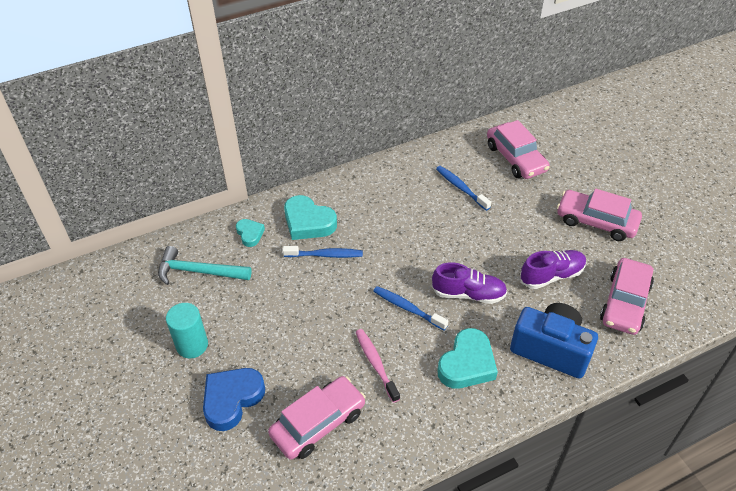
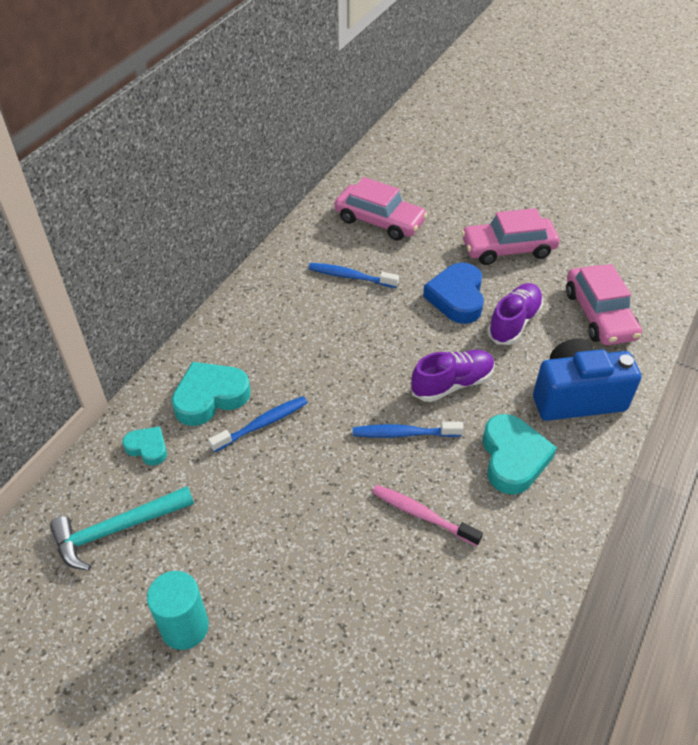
camera: 35 degrees left, 0 degrees up
(232, 399) = (293, 662): blue heart -> blue heart (457, 297)
(308, 222) = (210, 397): turquoise heart -> turquoise heart turned 150 degrees clockwise
(318, 423) = (417, 623): pink car -> none

